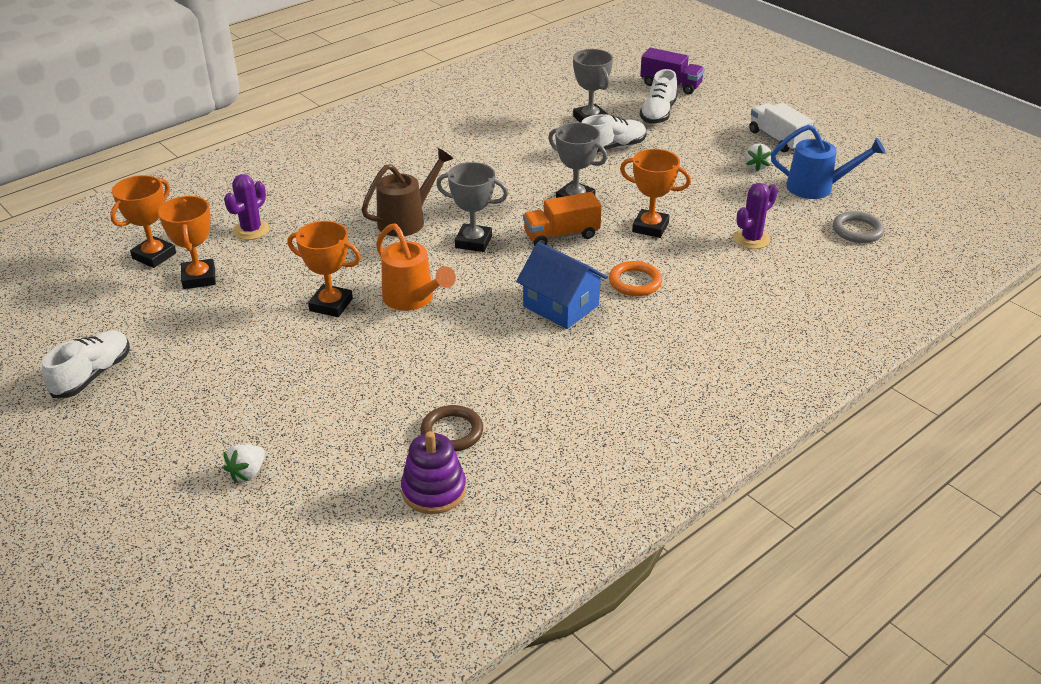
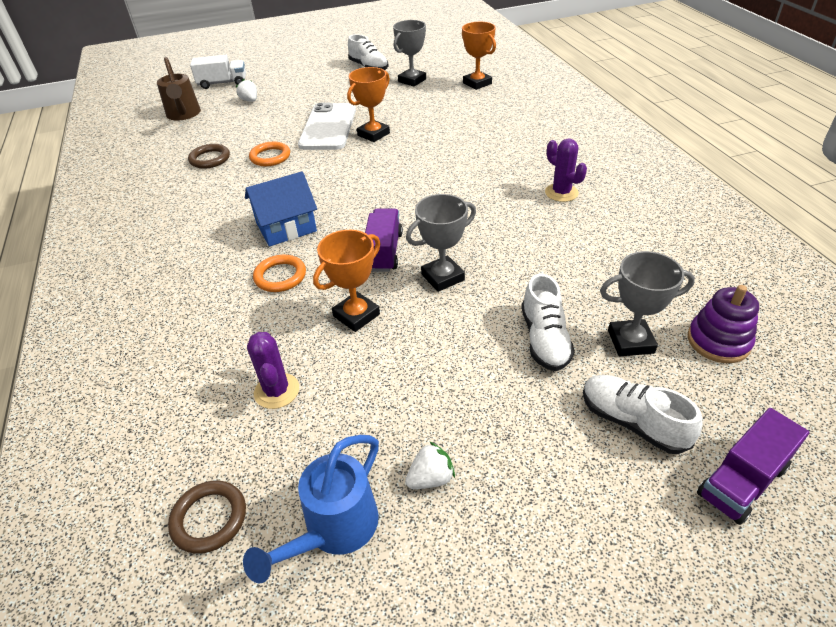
camera: 115 degrees right, 5 degrees up
(199, 278) = (440, 95): orange trophy -> none
(251, 230) = (489, 114): purple cactus -> purple cactus (561, 193)
(322, 350) = (328, 127): none -> white phone
(407, 220) = (463, 176): brown watering can -> brown watering can (183, 115)
(412, 299) = (353, 164): orange watering can -> none
(423, 374) = (270, 157): none -> orange ring
(434, 490) = (174, 147): purple stacking toy -> purple stacking toy (718, 341)
(473, 242) = (408, 202): grey trophy -> grey trophy (412, 80)
(561, 235) = (384, 252): orange truck -> purple truck
(756, 166) = (430, 478): white strawberry -> white strawberry turned 120 degrees clockwise
(777, 139) = (499, 554): white truck -> white truck (222, 83)
(857, 230) = (209, 518): grey ring -> brown ring

